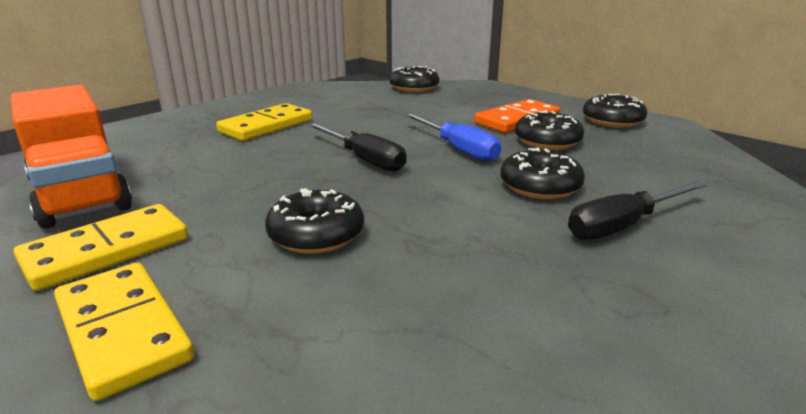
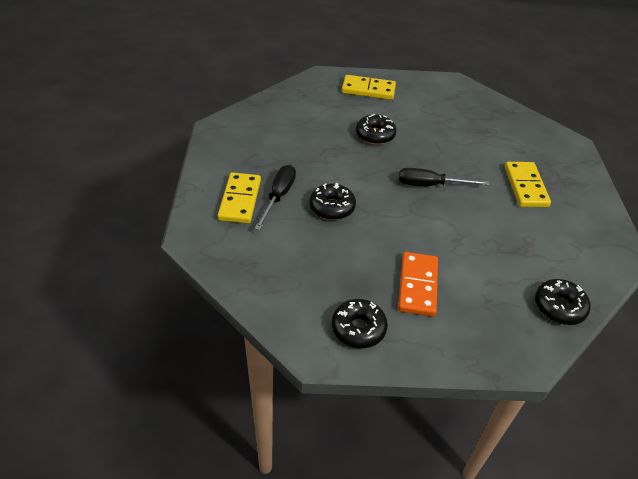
camera: 135 degrees right, 20 degrees up
(80, 195) = (478, 109): orange truck -> none
(107, 251) = (419, 100): yellow domino -> yellow domino (240, 200)
(458, 149) = (404, 221): blue screwdriver -> none
(547, 141) = (370, 261): black donut -> none

